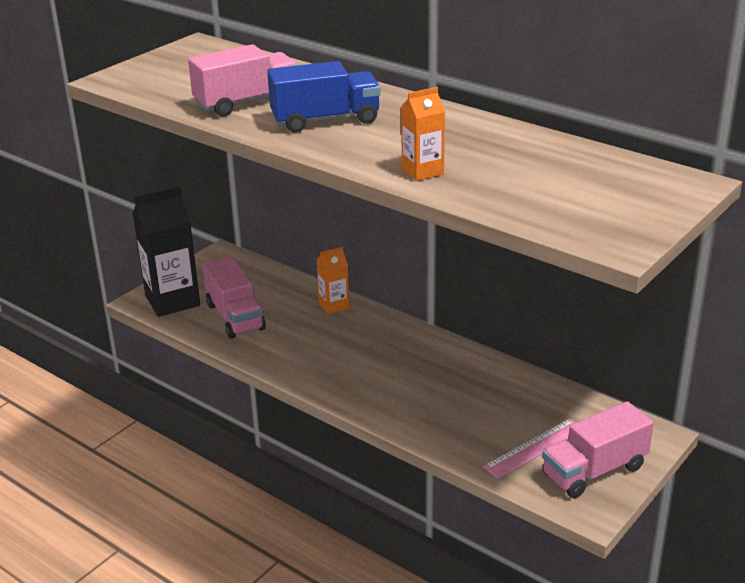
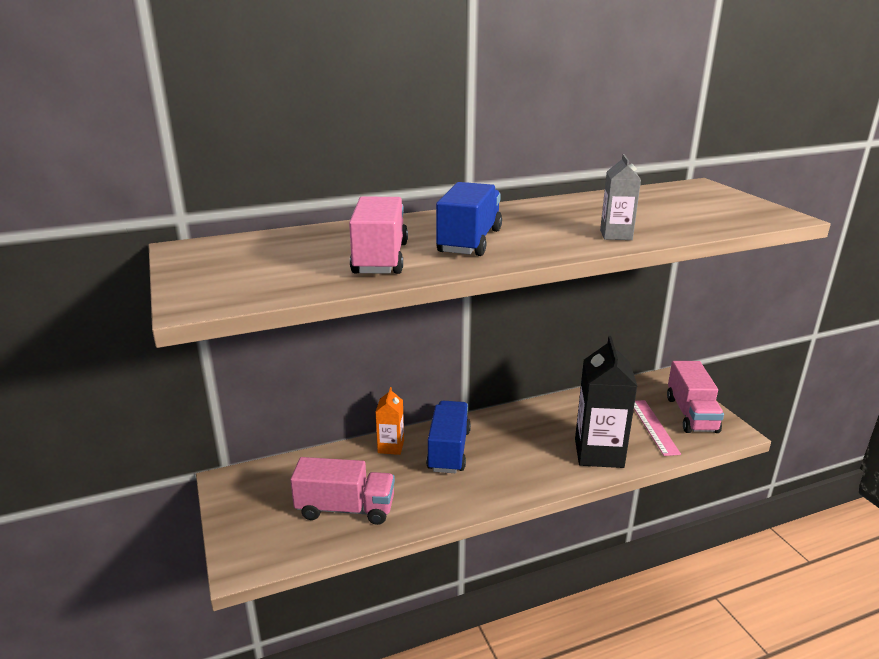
camera: 60 degrees left, 5 degrees down
(172, 301) = (268, 542): black carton -> black carton (599, 453)
(358, 336) = (449, 450): none -> blue truck
(422, 171) = (616, 235): orange carton -> grey carton

